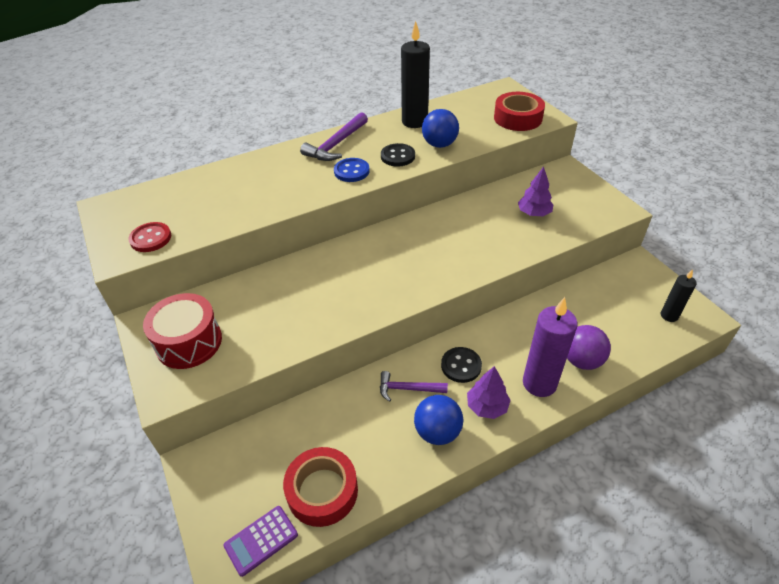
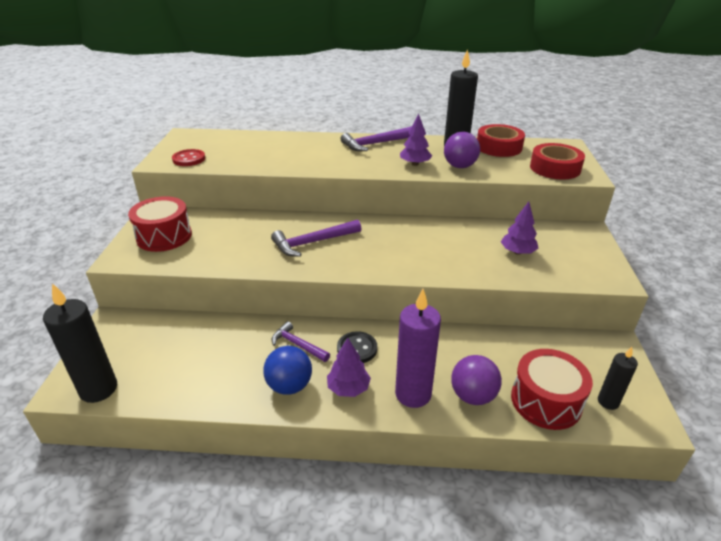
camera: 30 degrees right, 10 degrees down
(261, 540) = (98, 389): purple calculator -> black candle
(322, 491) = (167, 380): red tape -> red tape (498, 147)
(351, 171) = (367, 163): blue button -> none
(354, 280) = (313, 243): none -> purple hammer
(397, 156) = (415, 164): black button -> purple tree
(439, 144) = (459, 166): blue ball -> purple ball
(632, 337) = (546, 401): none -> red drum

